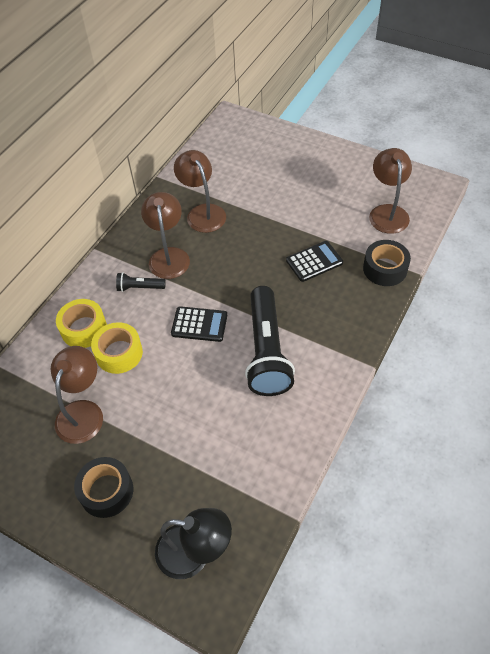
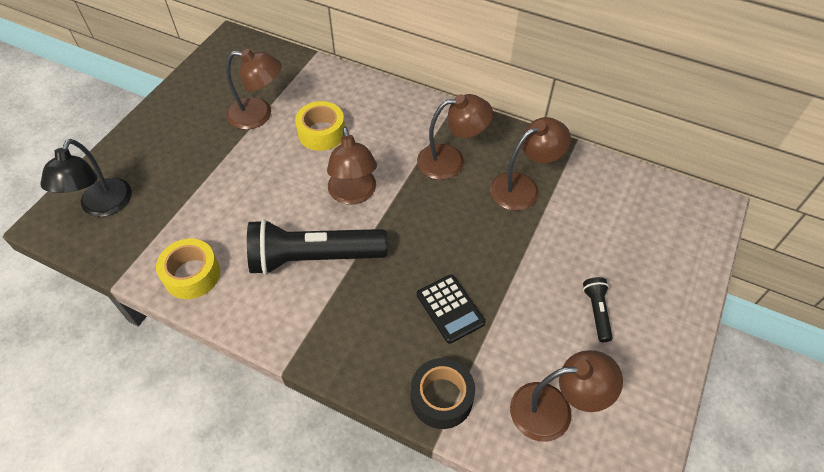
camera: 85 degrees right, 0 degrees up
(84, 329) = (352, 104): yellow tape -> yellow tape (192, 274)
(106, 491) = (176, 140): black tape -> none
(139, 287) = (405, 140): black flashlight -> black flashlight (596, 312)
(199, 324) = (353, 194): black calculator -> brown lamp

